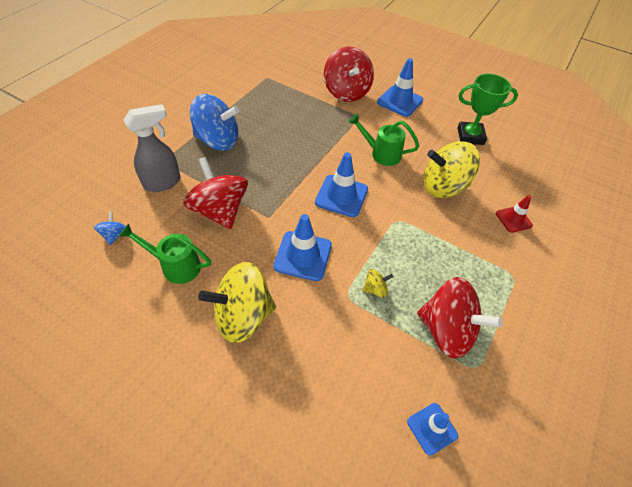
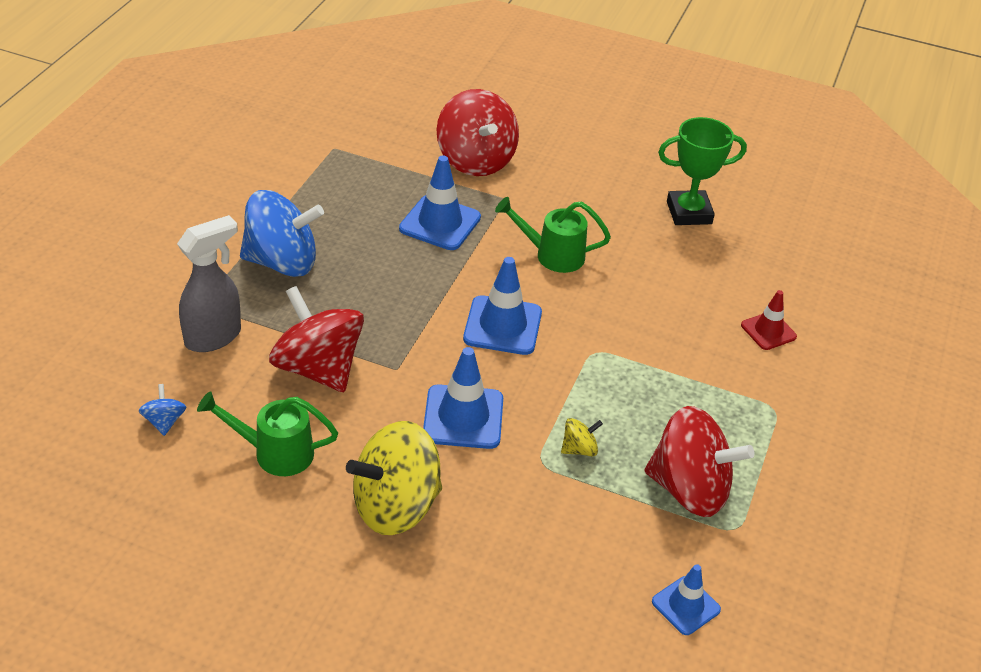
camera: 10 degrees left, 10 degrees down
(400, 101) = (567, 167): blue traffic cone -> blue traffic cone (440, 223)
(443, 187) = (657, 295): yellow spinning top -> none

